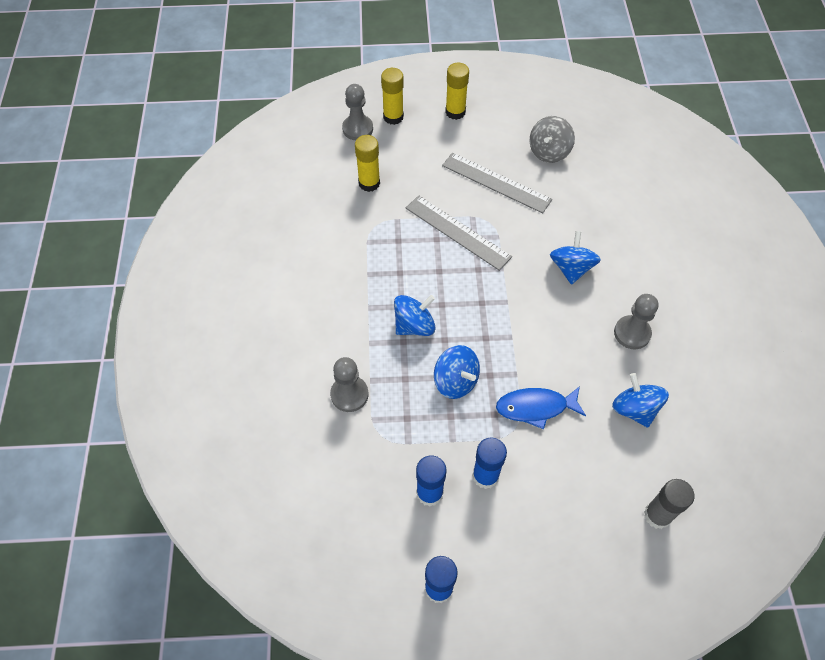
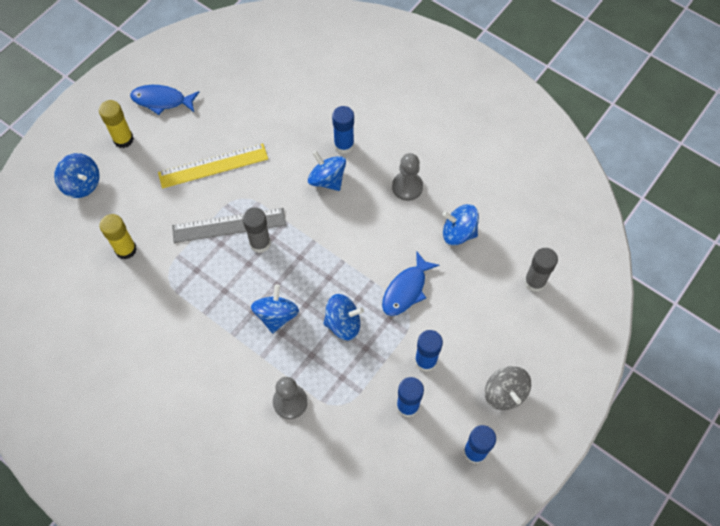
camera: 50 degrees left, 5 degrees up
(357, 129) = (66, 217): grey pawn -> none
(393, 117) = (82, 184): yellow glue stick -> blue spinning top
(464, 265) = (260, 243): none -> grey glue stick
(496, 182) = (213, 166): grey ruler -> yellow ruler
(513, 109) = (162, 100): none -> blue fish
(549, 152) = (222, 111): grey spinning top -> grey spinning top (504, 393)
(615, 256) = (344, 145): none -> blue glue stick

